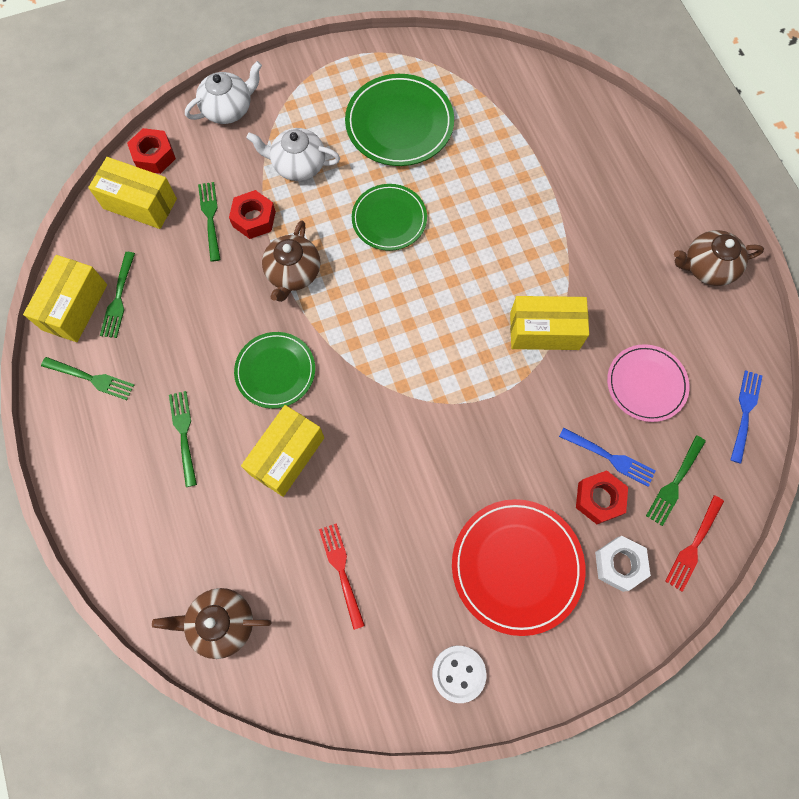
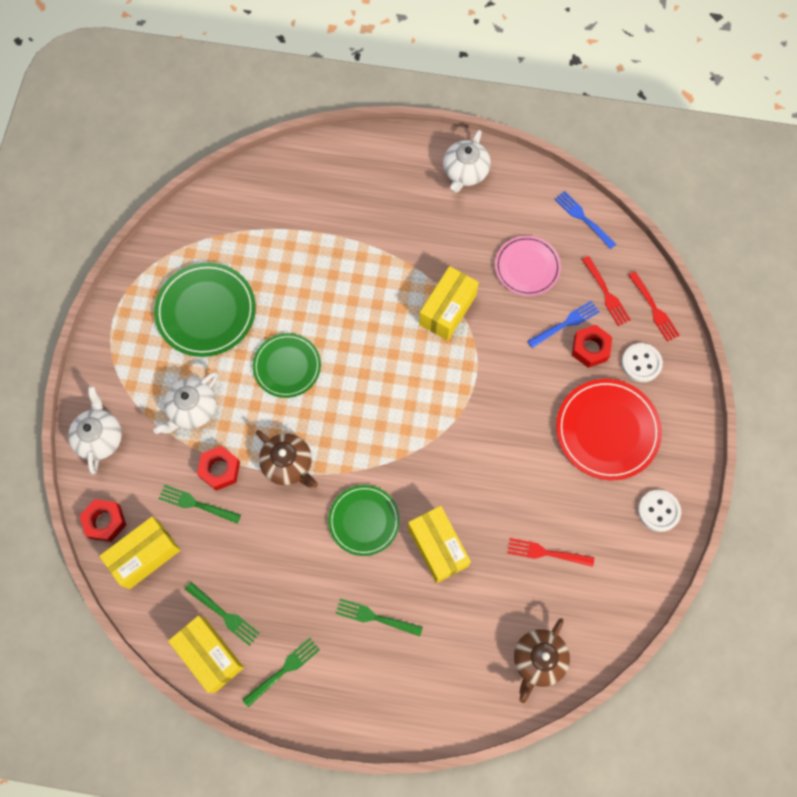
camera: 60 degrees left, 0 degrees up
(619, 564) = (641, 363): white nut -> white button
(675, 482) = (606, 293): green fork -> red fork
(707, 267) = (465, 172): brown teapot -> white teapot

